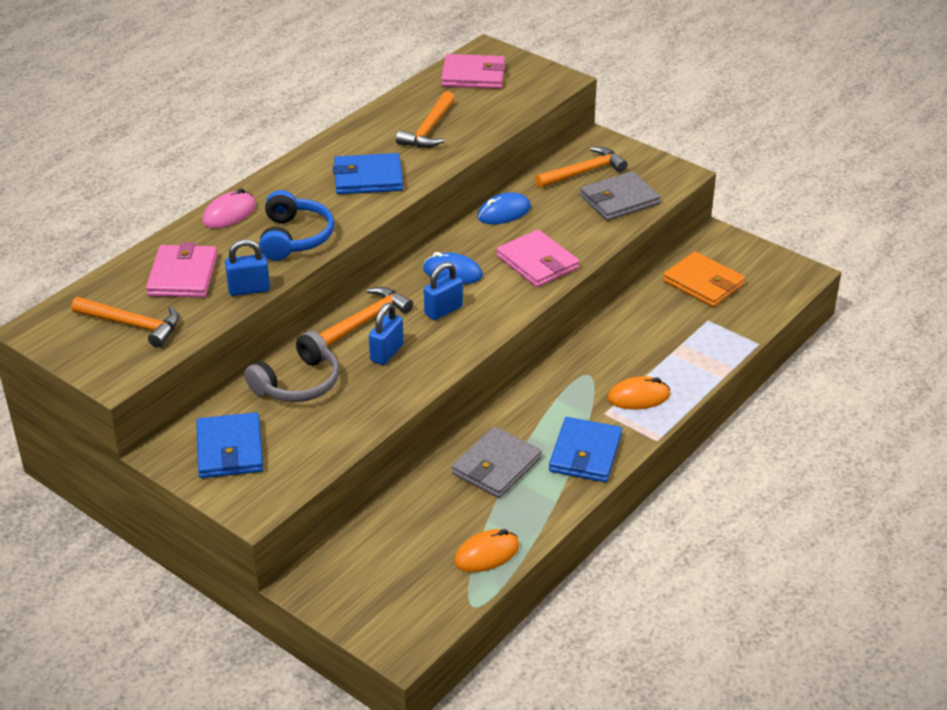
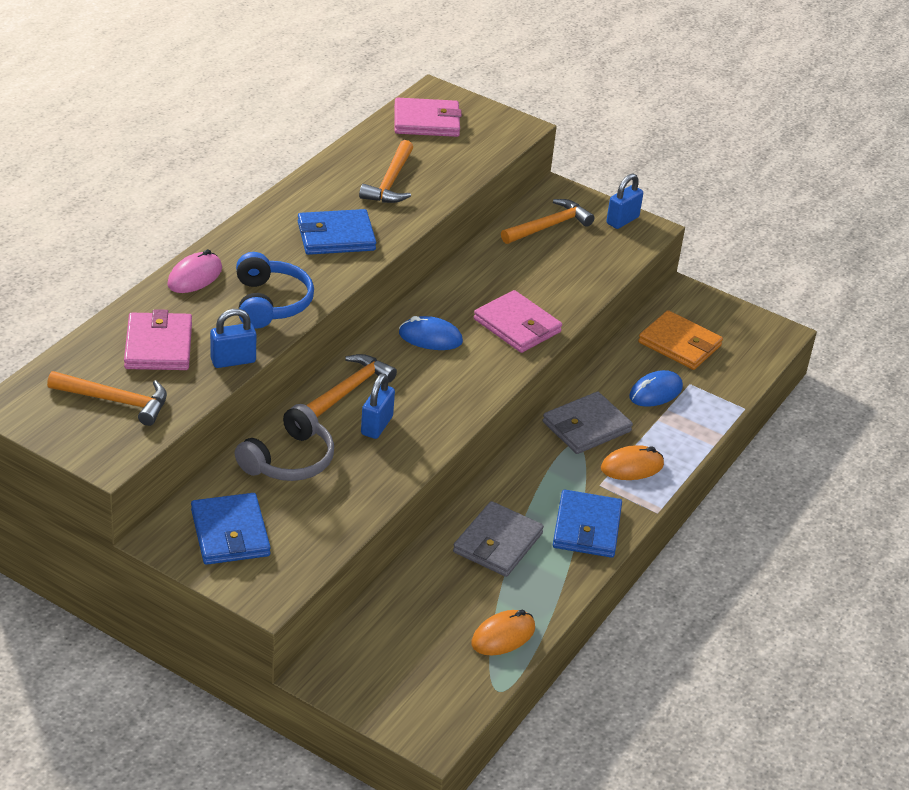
camera: 10 degrees left, 0 degrees up
(443, 310) = (428, 379): blue padlock -> blue padlock (622, 220)
(504, 212) = (473, 271): blue mouse -> blue mouse (655, 392)
(619, 200) = (591, 257): grey wallet -> grey wallet (586, 427)

